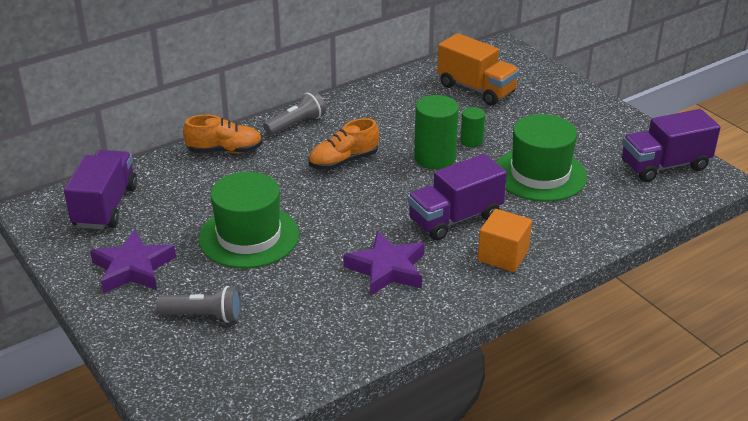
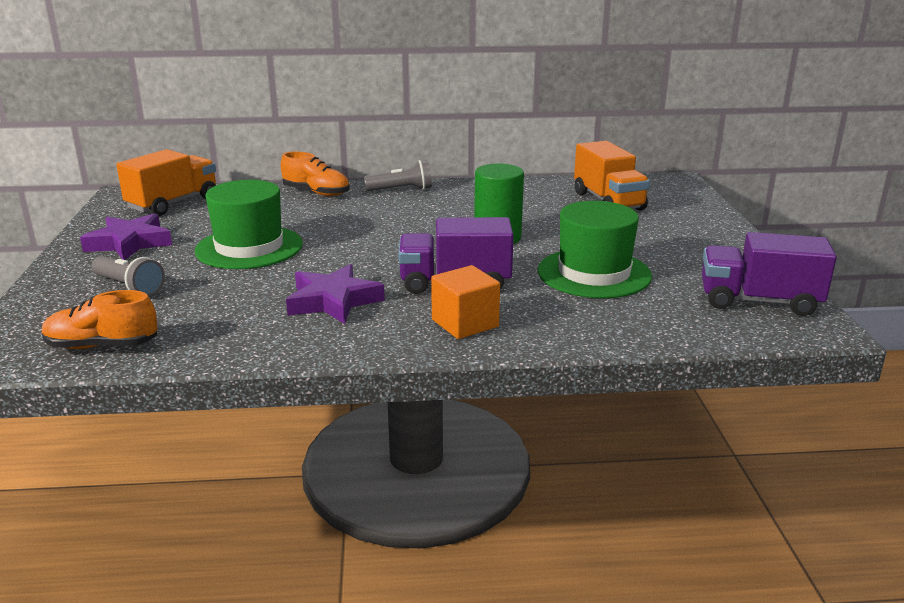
camera: 30 degrees right, 10 degrees down
(105, 206) = (173, 203): purple truck -> orange truck
(343, 161) = (407, 220): orange shoe -> orange shoe (102, 346)
(471, 141) = (552, 234): green cylinder -> none

